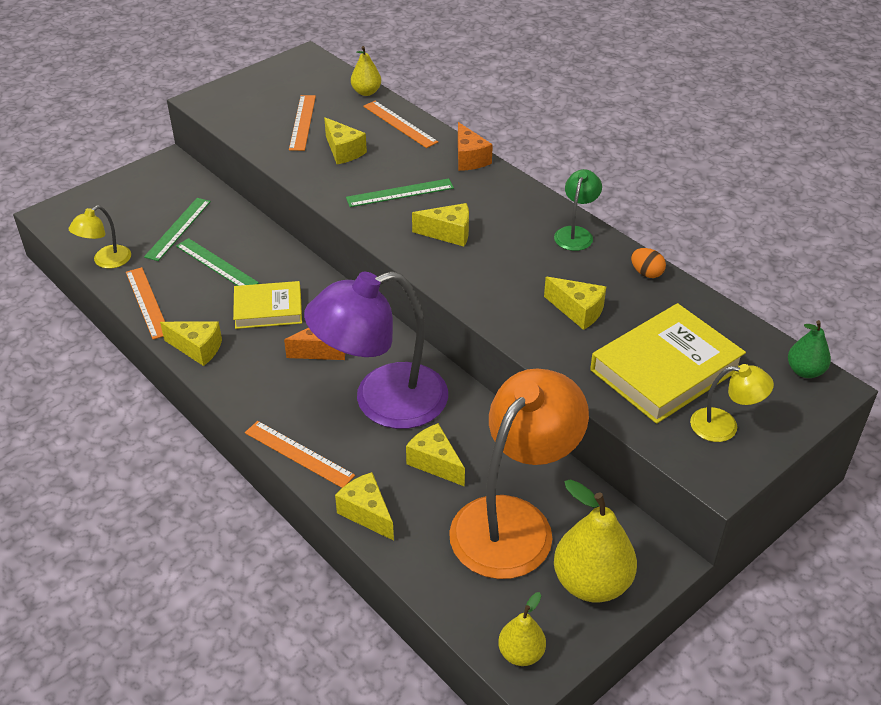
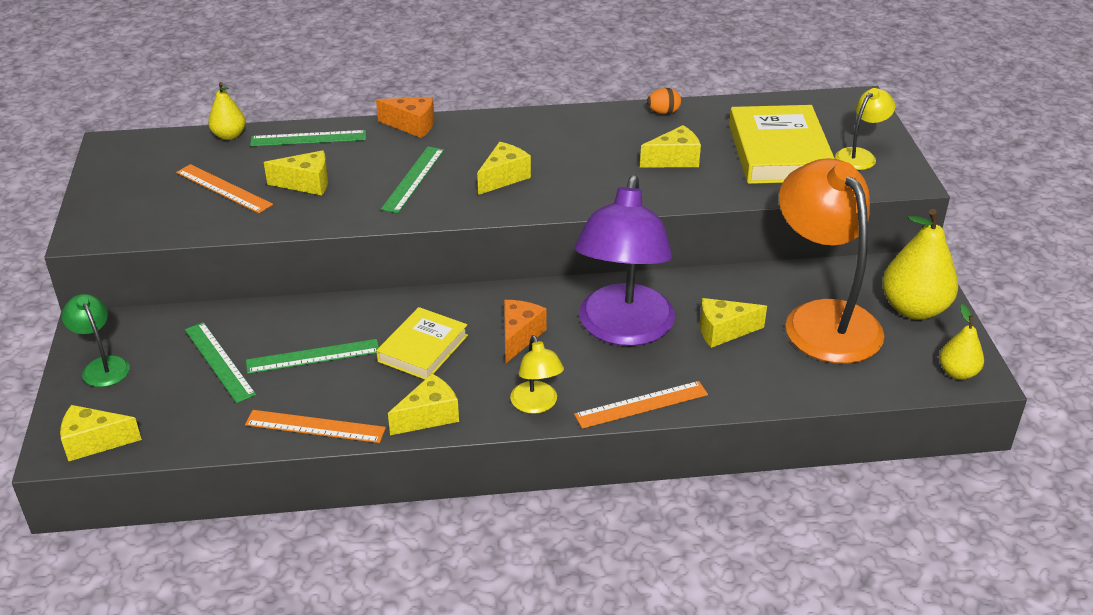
camera: 55 degrees left, 5 degrees down
(106, 261) = (207, 434): yellow lamp -> yellow lamp (536, 405)
(367, 513) = (749, 393): yellow cheese -> yellow cheese (94, 442)
(400, 124) = (308, 138): orange ruler -> green ruler
(575, 233) = (579, 120): green lamp -> green lamp (102, 366)
(805, 371) = (835, 101): green pear -> none

